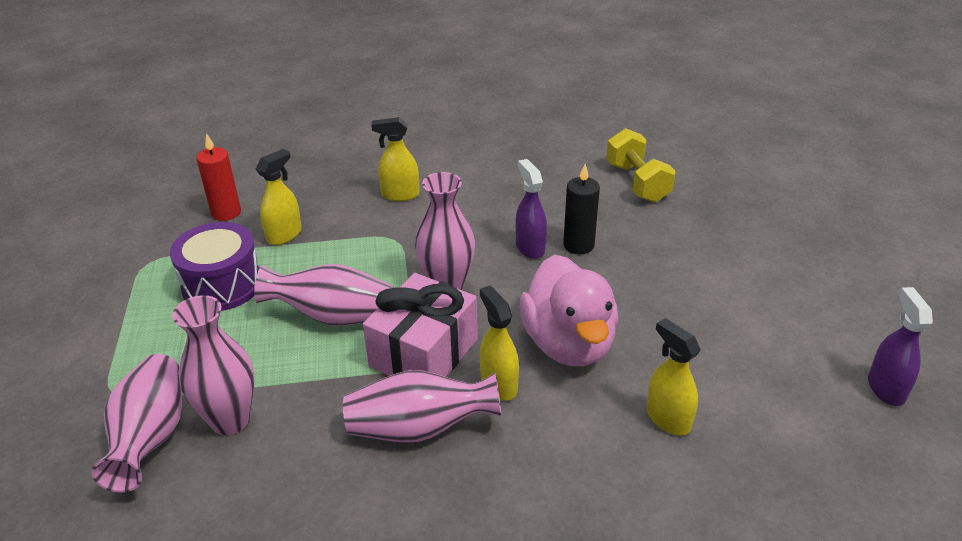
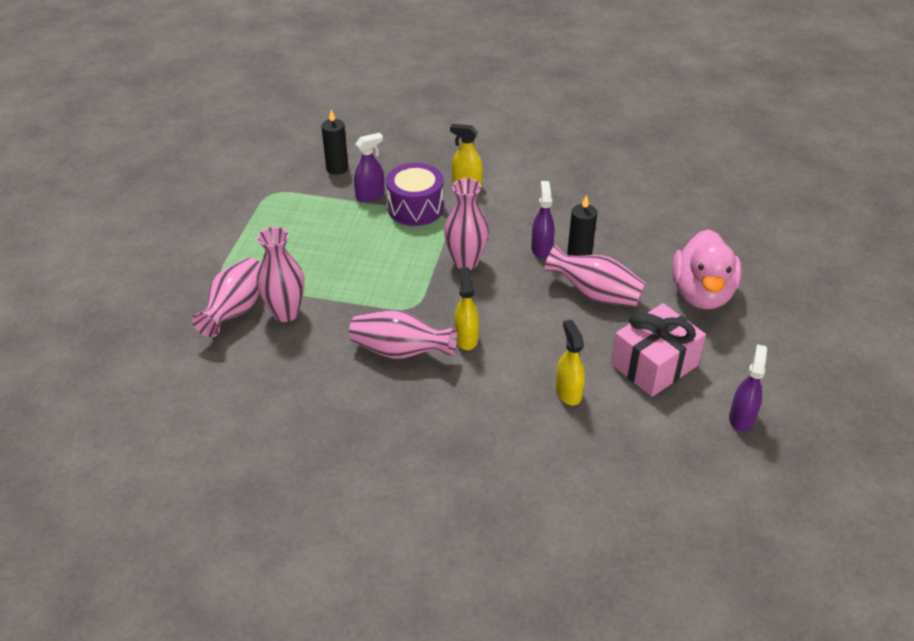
camera: 20 degrees right, 5 degrees up
(222, 285) = (314, 222): purple drum -> purple drum (415, 208)
(226, 213) = (337, 168): red candle -> black candle
(284, 235) = (370, 195): yellow spray bottle -> purple spray bottle
(333, 316) = (378, 263): pink vase -> pink vase (595, 294)
(424, 353) = (427, 304): pink gift -> pink gift (654, 365)
(568, 344) = (529, 325): pink duck -> pink duck (701, 294)
(637, 182) = (656, 217): yellow dumbbell -> none

